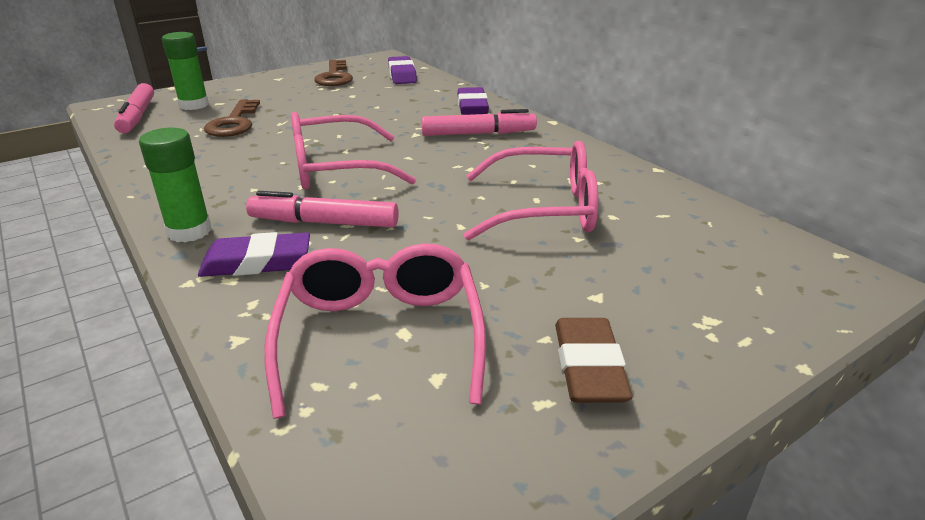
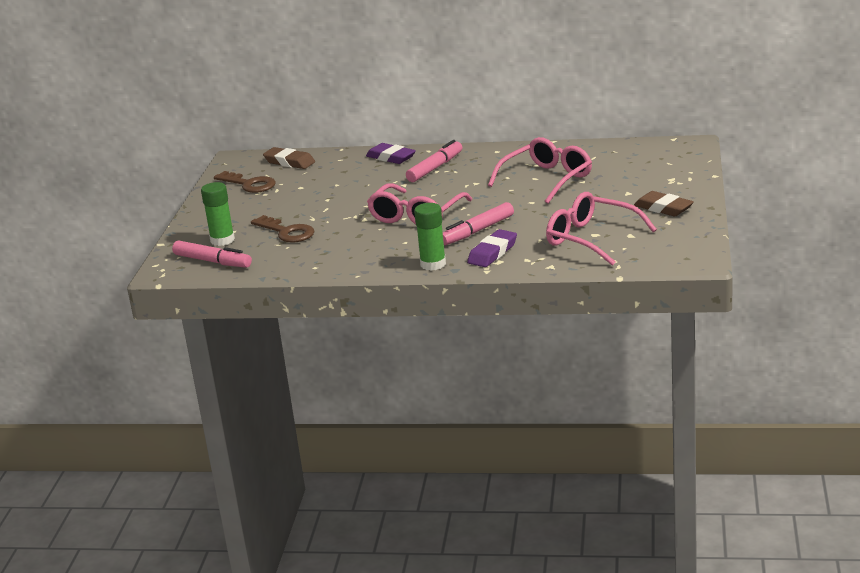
camera: 45 degrees left, 5 degrees down
(402, 75) = (289, 162): purple eraser -> brown eraser

